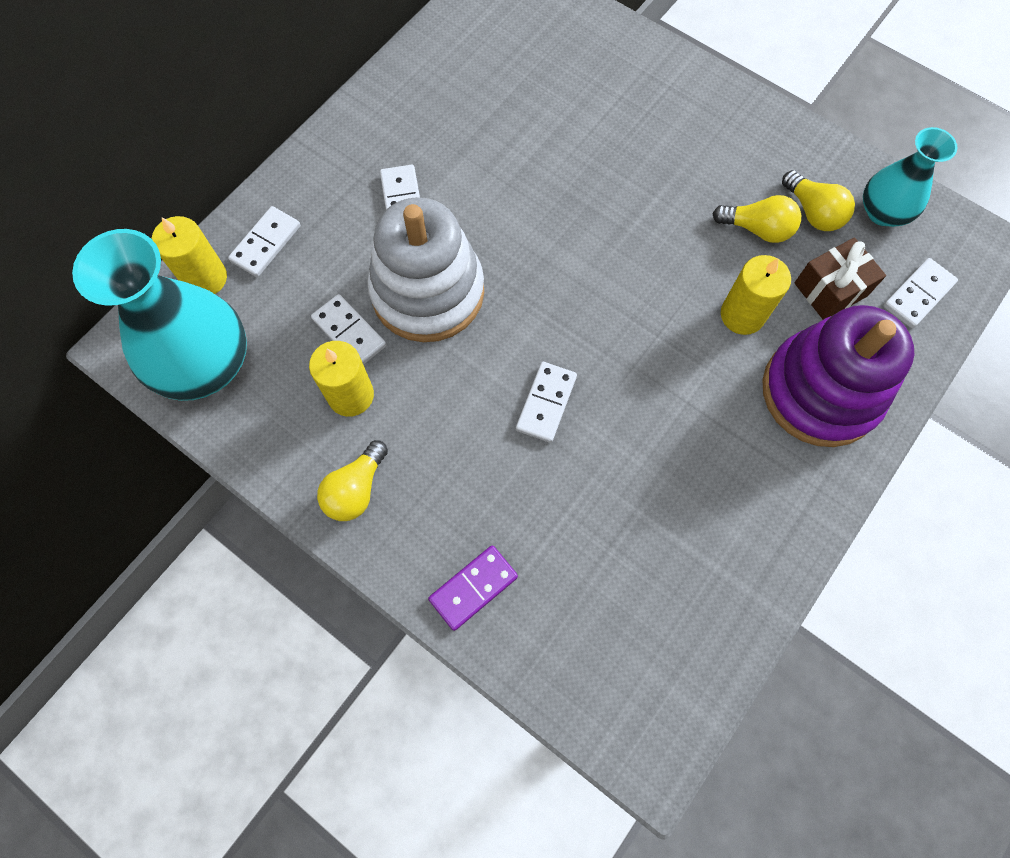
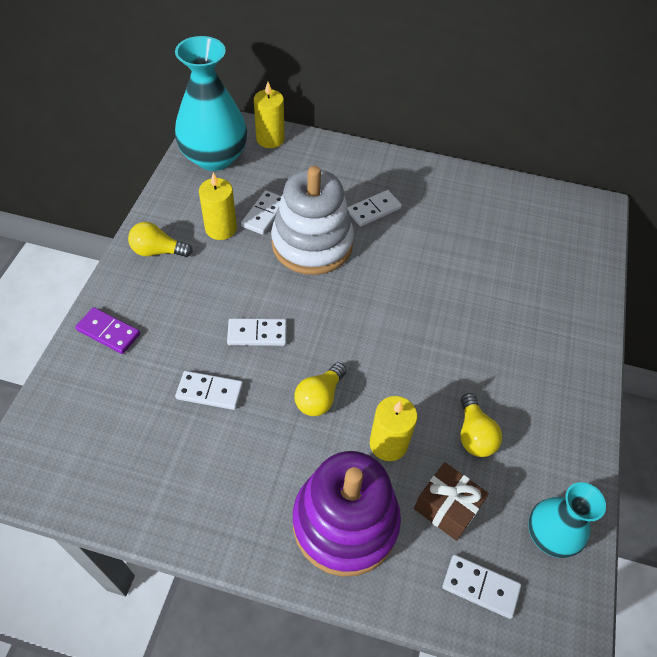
camera: 65 degrees right, 15 degrees down
(266, 243) = (307, 157): white domino -> white domino (210, 391)
(813, 212) = (515, 474): yellow light bulb -> yellow light bulb (319, 397)

